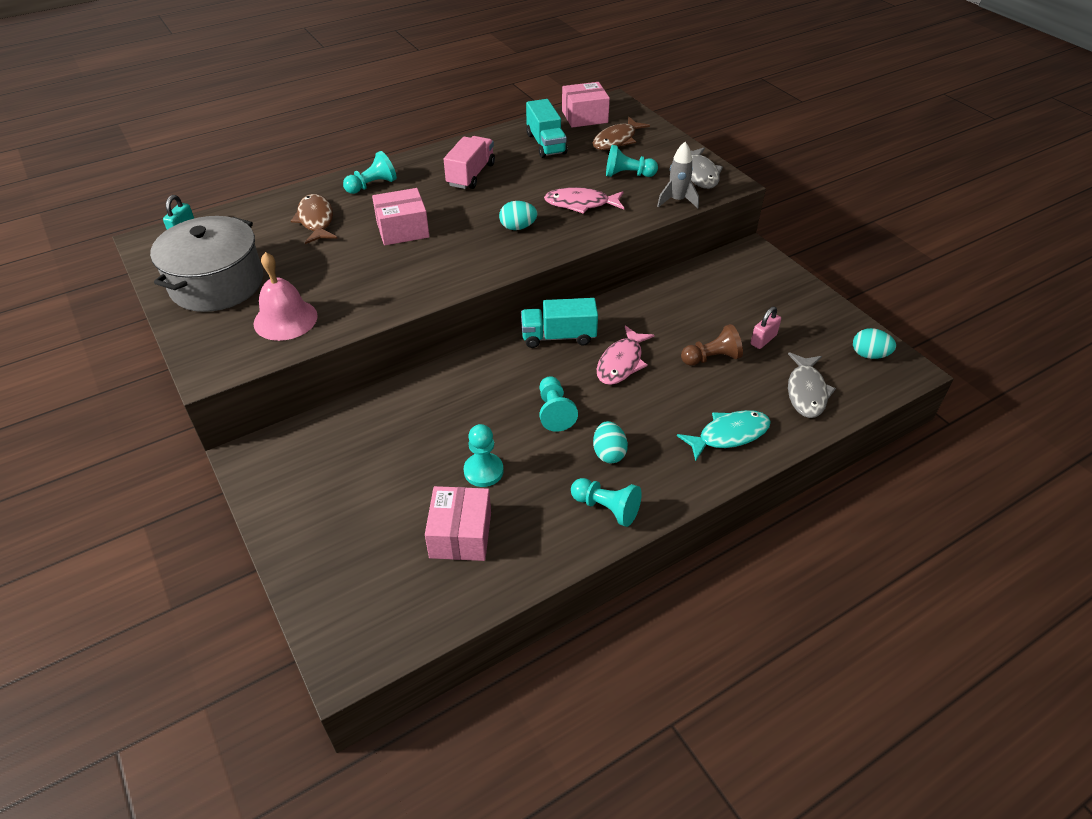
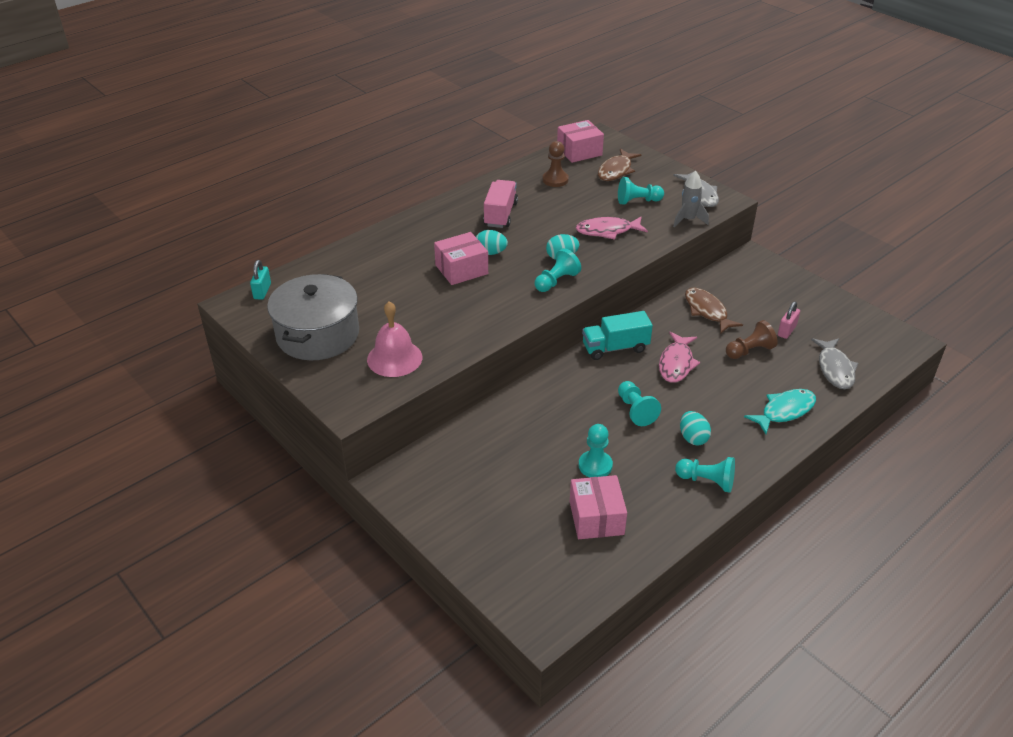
camera: 10 degrees left, 5 degrees down
(316, 220) = (380, 269): brown fish -> brown fish (707, 311)
(372, 185) = (416, 233): turquoise pawn -> turquoise pawn (556, 281)
(546, 144) = (555, 180): turquoise truck -> brown pawn
(869, 355) = (875, 333): turquoise egg -> turquoise egg (490, 253)

